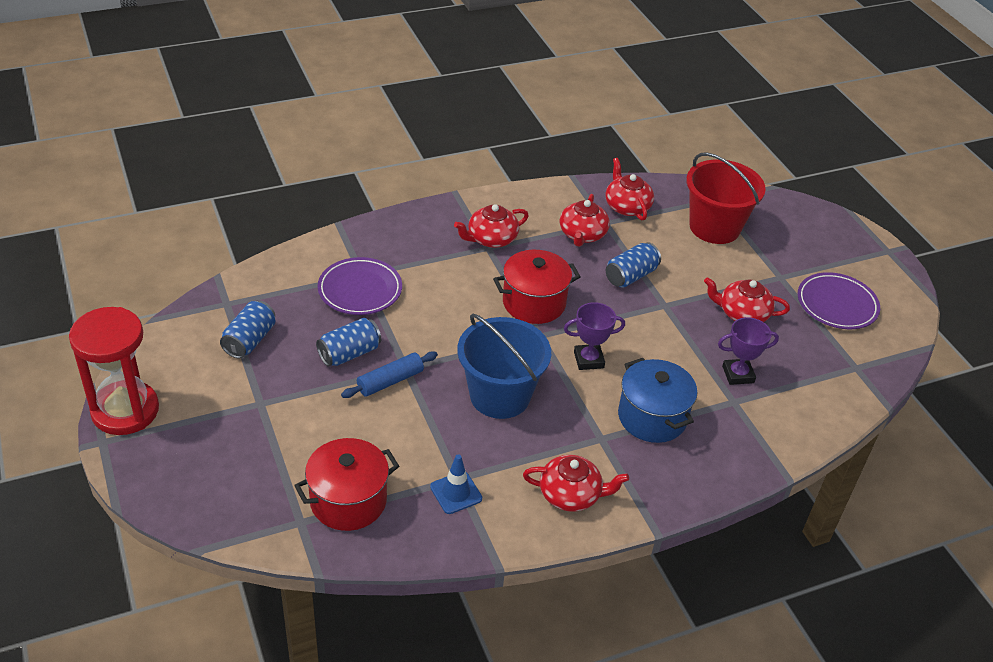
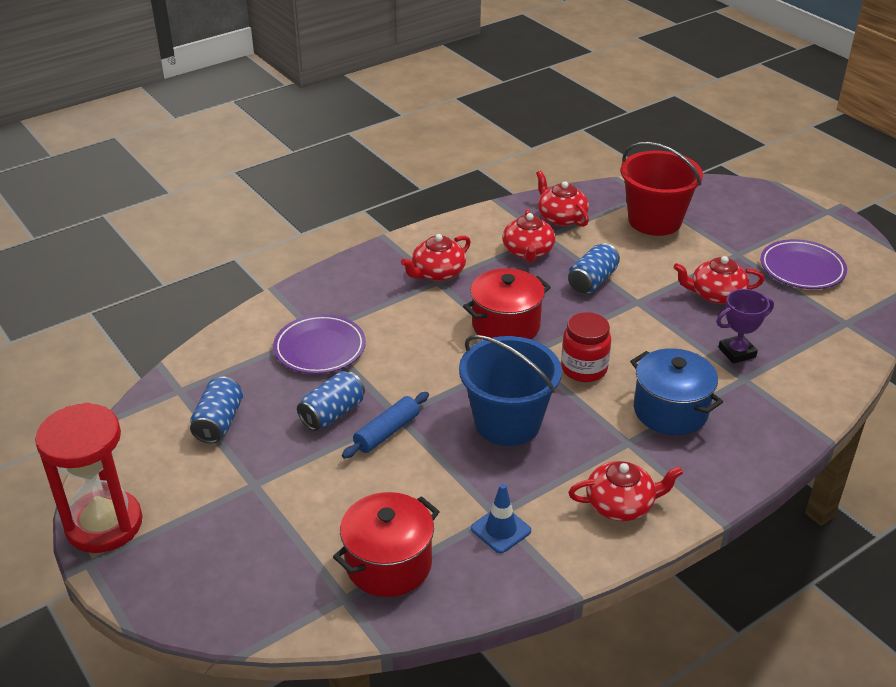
camera: 10 degrees left, 5 degrees down
(588, 360) = (584, 369): purple trophy -> red jar

